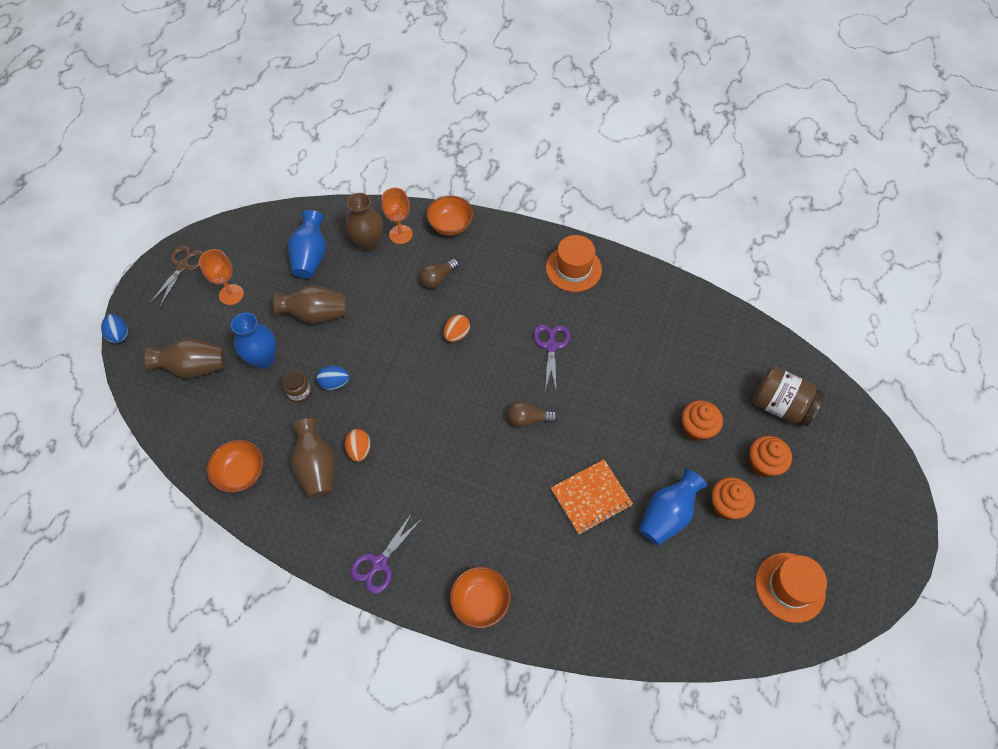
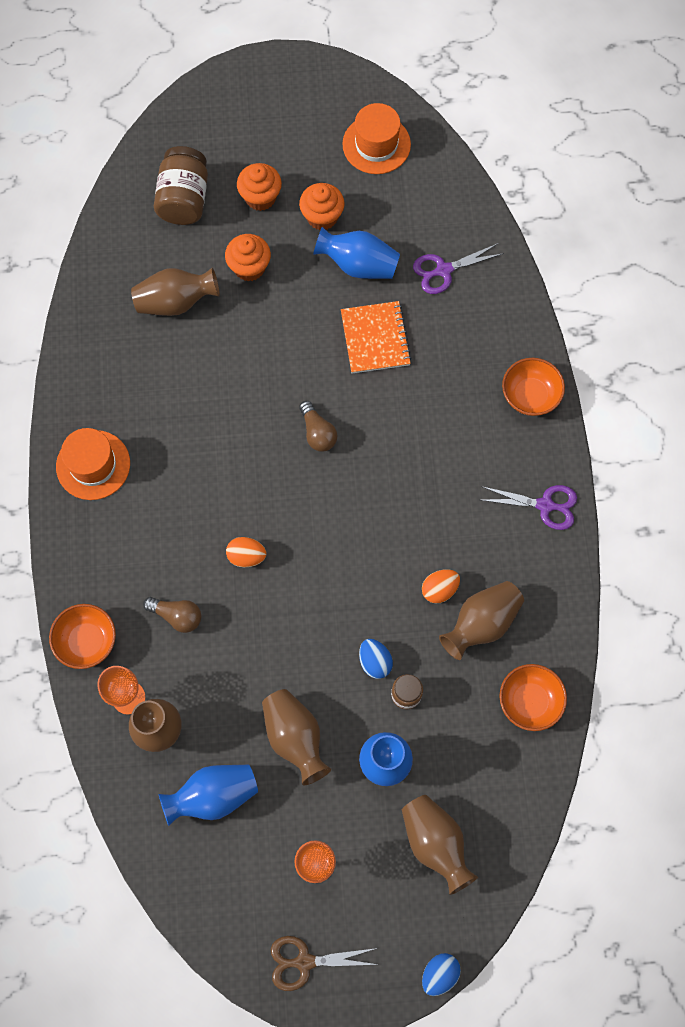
camera: 115 degrees left, 10 degrees up
(551, 346) = (214, 446): purple scissors -> purple scissors (443, 270)
(591, 497) = (375, 338): orange notebook -> orange notebook turned 45 degrees clockwise
(685, 365) = (176, 302): none -> brown vase

